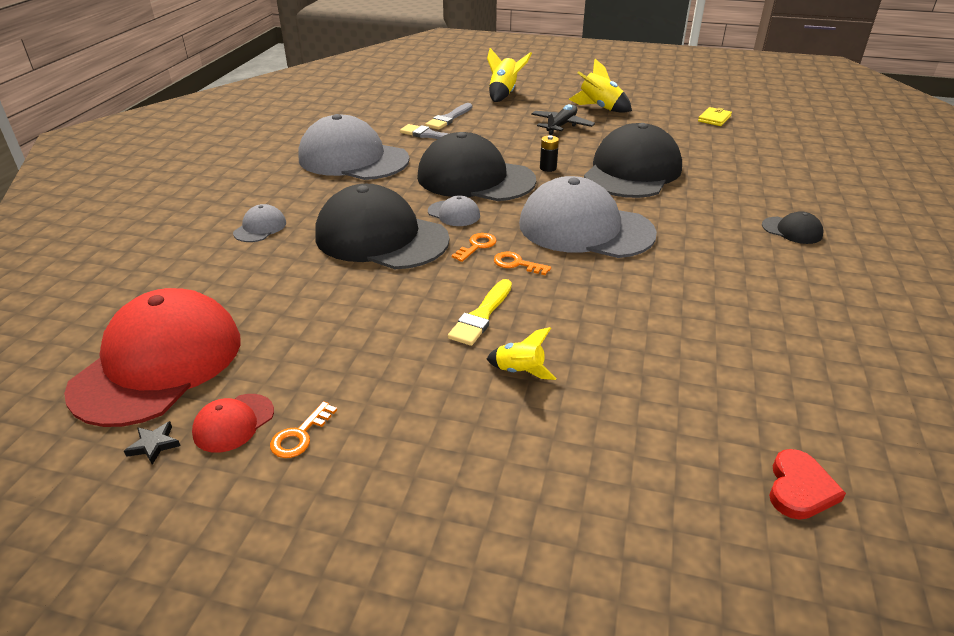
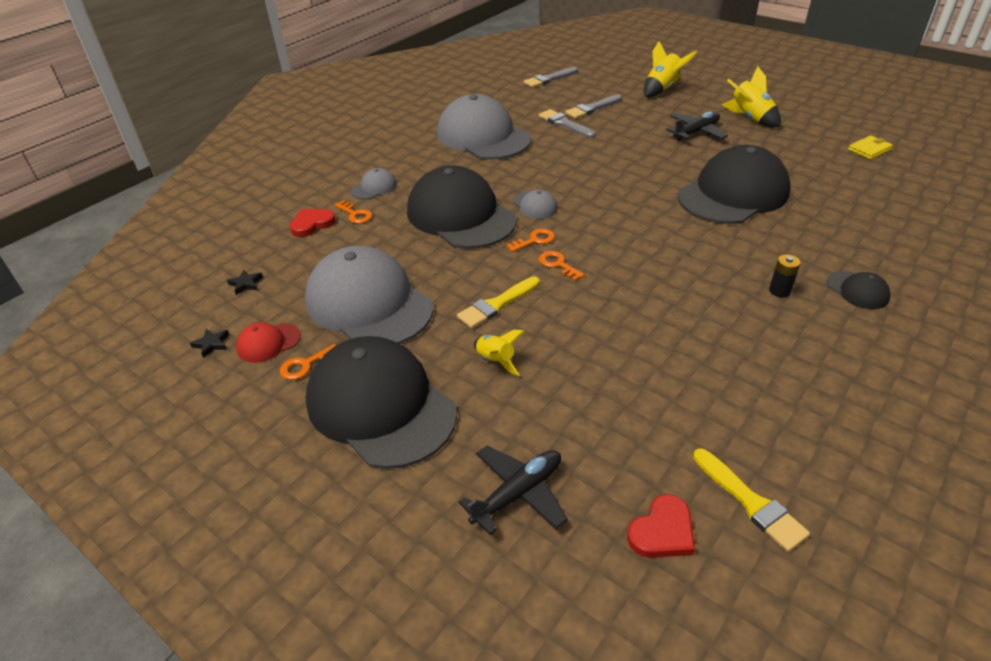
camera: 25 degrees right, 5 degrees up
(158, 363) = (246, 284): red cap -> black star
(206, 279) = (312, 224): none -> red heart
(255, 259) = (355, 214): none -> orange key
(387, 98) = (549, 79): none -> grey brush
(475, 178) = (576, 174): black cap -> black cap (380, 406)
(548, 168) = (651, 175): black battery -> black battery (779, 291)
(585, 228) = (643, 244): grey cap -> grey cap (368, 304)
(639, 499) = (518, 494): none -> black plane
(851, 434) = (751, 502): none -> yellow brush

